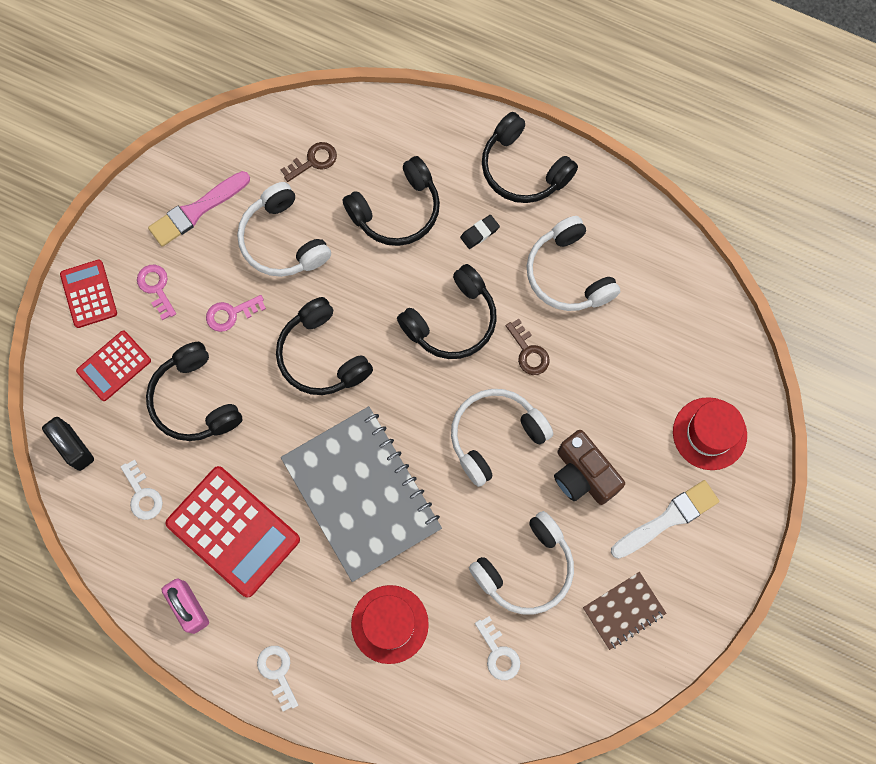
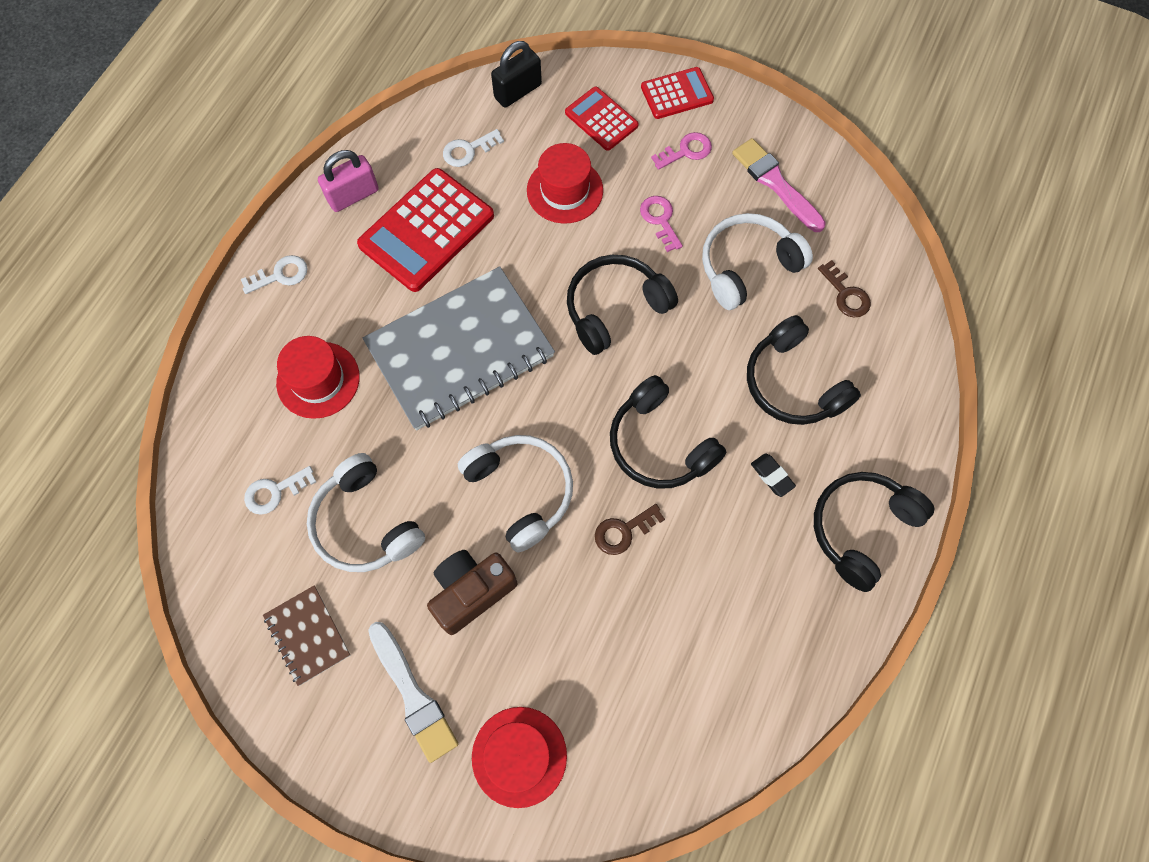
camera: 90 degrees right, 5 degrees down
(194, 400) = (565, 190): black headphones -> red hat
(568, 274) = (725, 581): white headphones -> none

